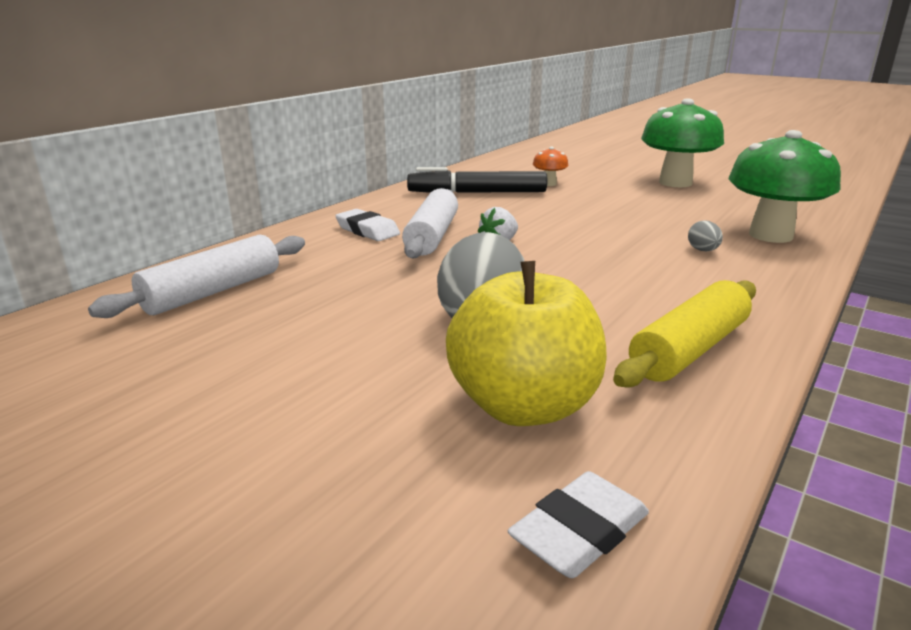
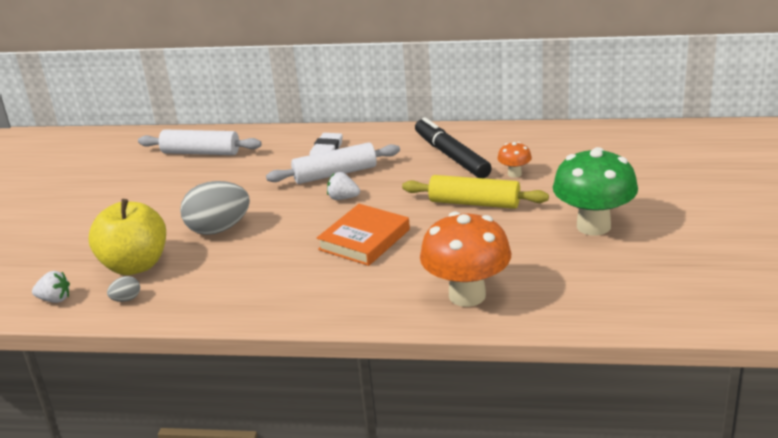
camera: 65 degrees right, 5 degrees up
(579, 532) = (55, 299): white eraser -> white strawberry
(613, 251) = (364, 240): none -> orange book
(689, 349) = (221, 295): yellow rolling pin -> yellow rolling pin (474, 203)
(703, 250) = (398, 272): grey egg -> grey egg (126, 299)
(770, 235) = (467, 295): green mushroom -> orange mushroom

